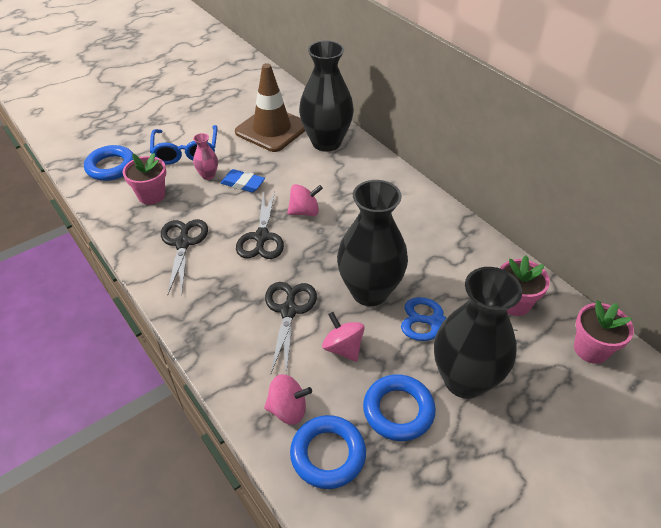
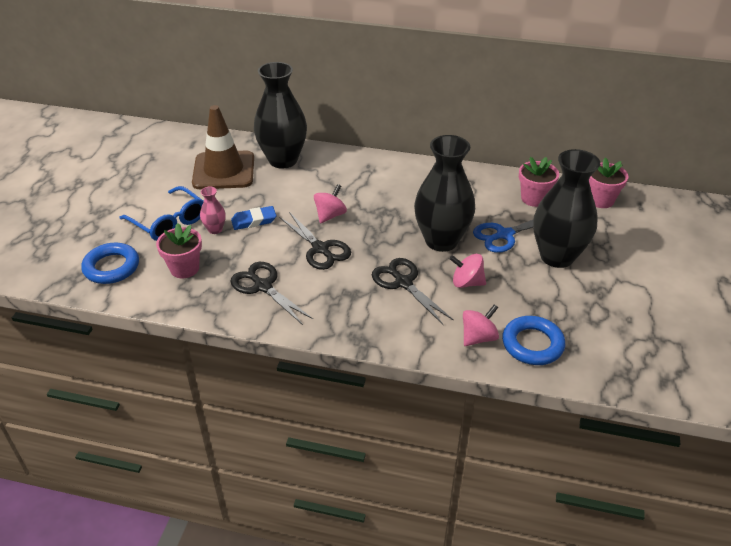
camera: 40 degrees left, 5 degrees down
(398, 410) = (541, 295): blue ring -> none

